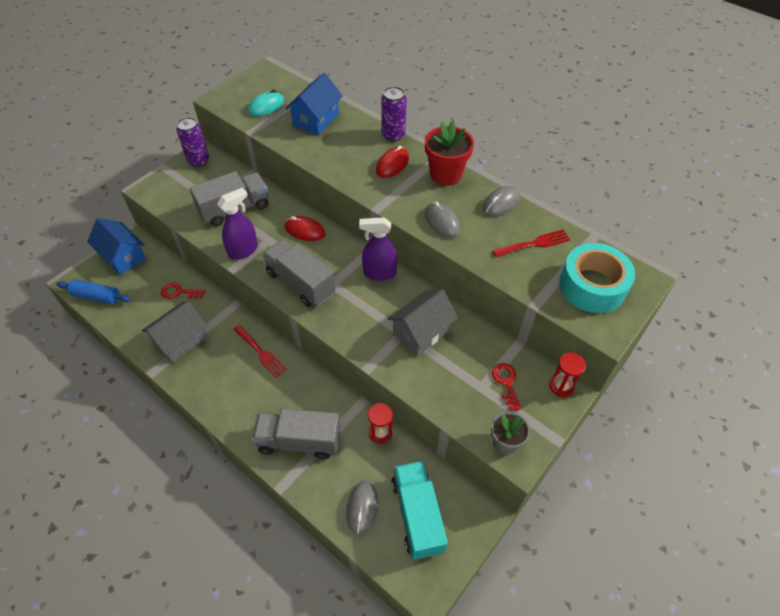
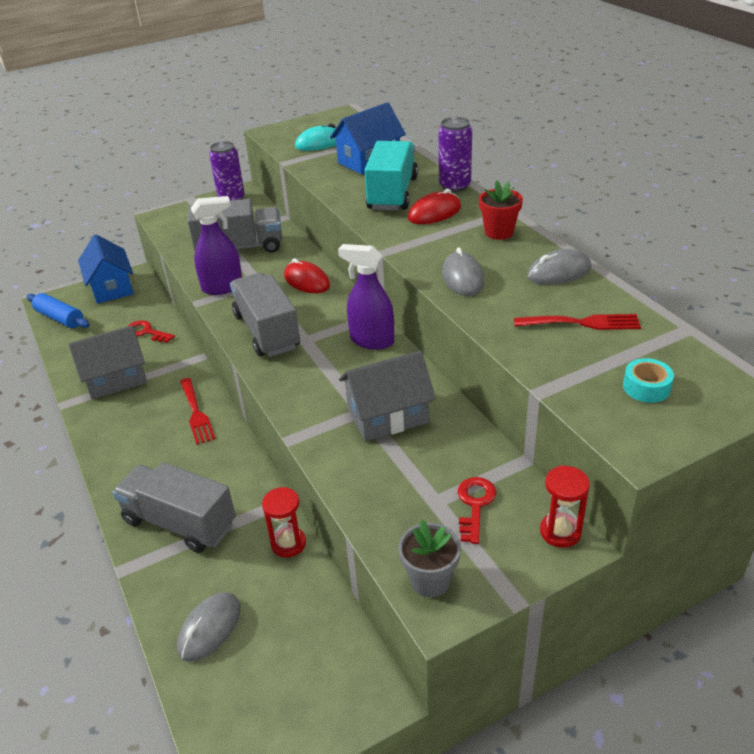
camera: 25 degrees right, 15 degrees down
(417, 515) = (279, 664): turquoise truck -> turquoise truck (392, 194)
(445, 174) = (499, 232): red flower pot -> red flower pot, size x0.65
(592, 286) = (646, 387): turquoise tape -> turquoise tape, size x0.43

